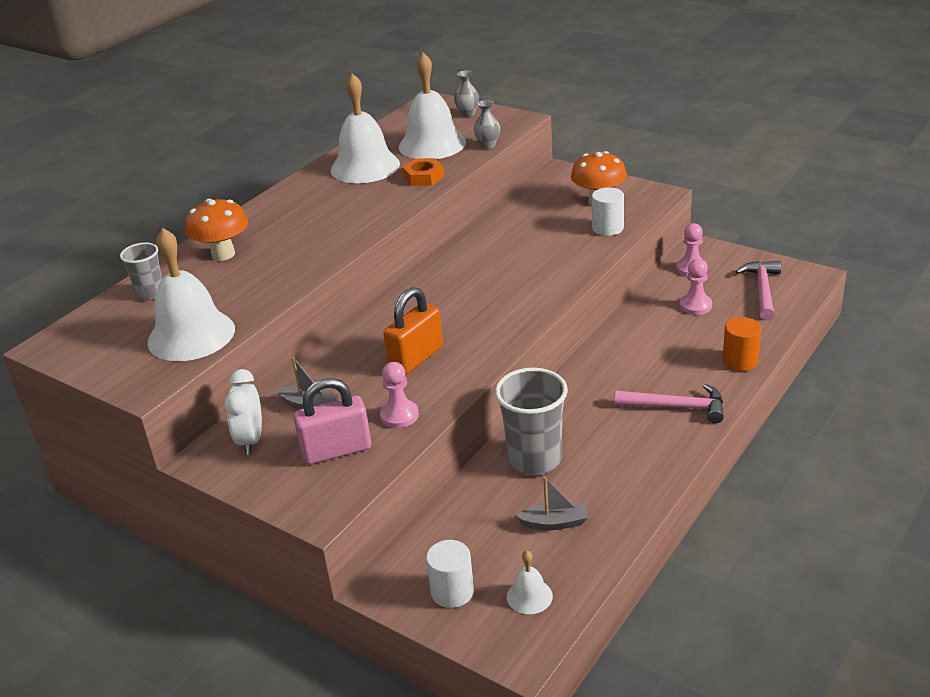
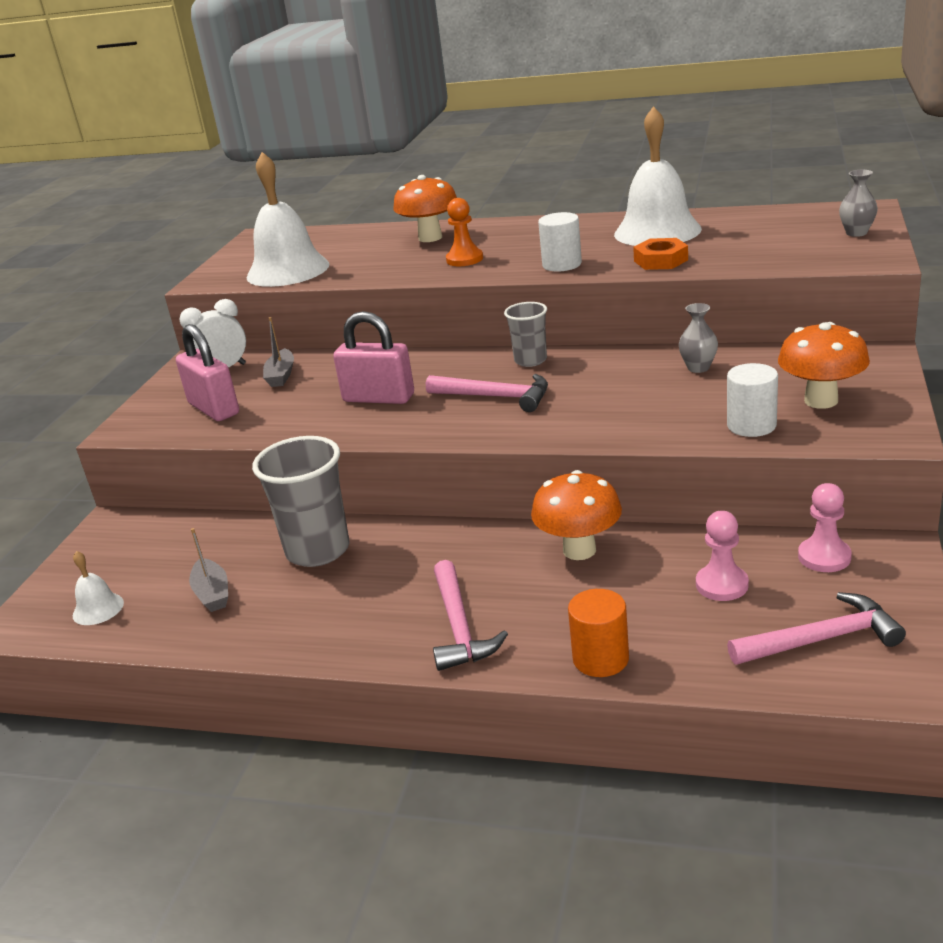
camera: 70 degrees right, 5 degrees down
(150, 293) = (350, 237): grey cup -> grey cup (530, 360)
(303, 246) = (464, 259): none -> orange pawn
(399, 415) = (275, 420): pink pawn -> none
(416, 358) = (378, 398): orange padlock -> pink padlock
(432, 144) = (748, 241): white bell -> none
(452, 592) = (104, 562): white cylinder -> white cylinder (562, 264)
(473, 306) = (496, 397): none -> pink hammer
(488, 145) = (780, 265): grey vase -> grey vase (698, 368)
(623, 345) = (579, 550): none -> orange mushroom

